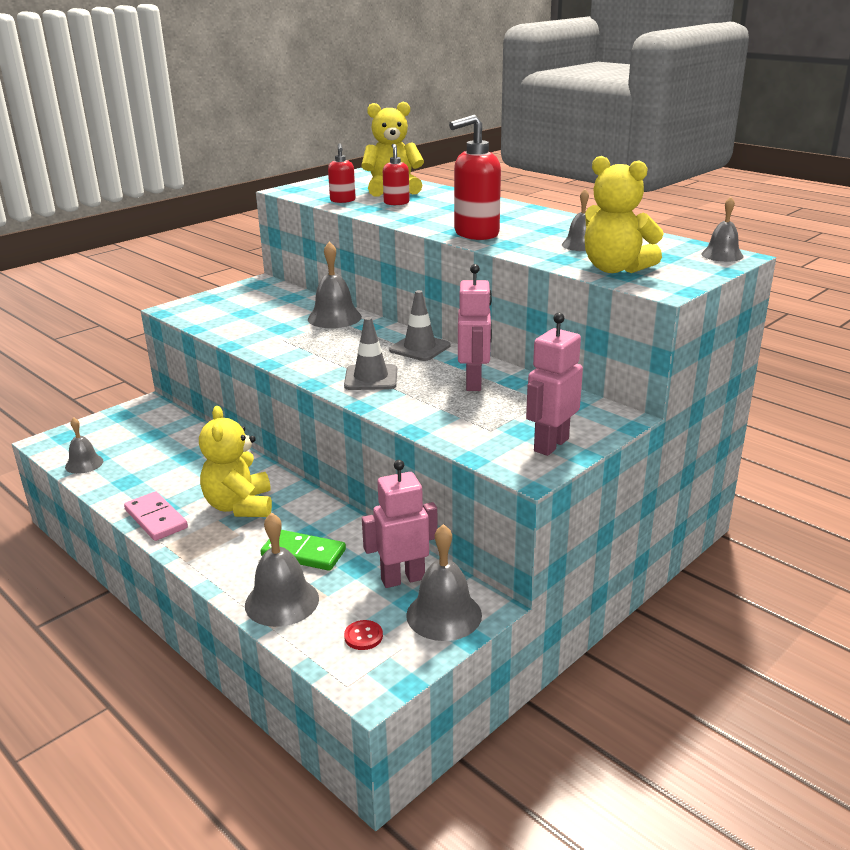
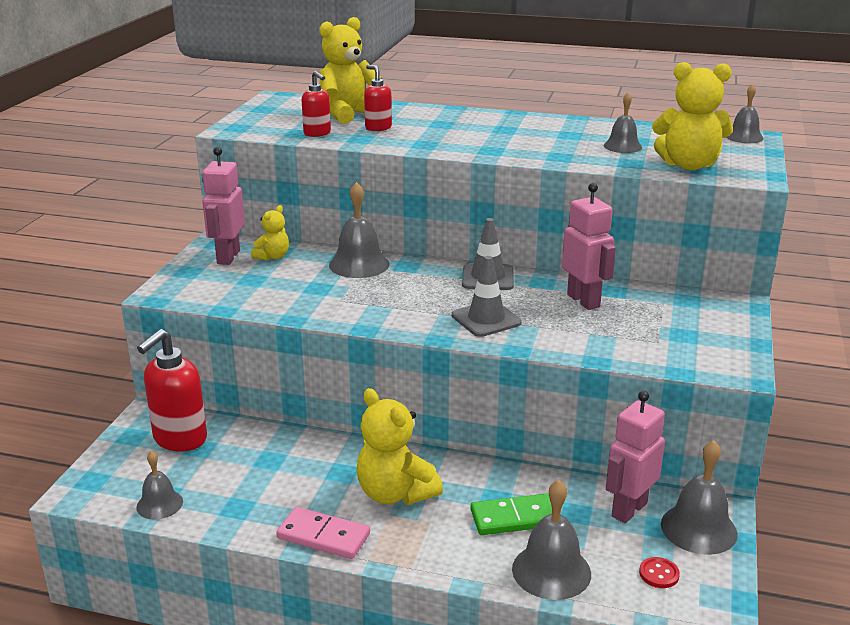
camera: 30 degrees left, 0 degrees up
(281, 300) = (273, 256): none -> yellow teddy bear
(475, 234) = (514, 150): red soap dispenser -> red soap dispenser (179, 439)
(550, 445) = (722, 341): pink robot -> pink robot (228, 257)

